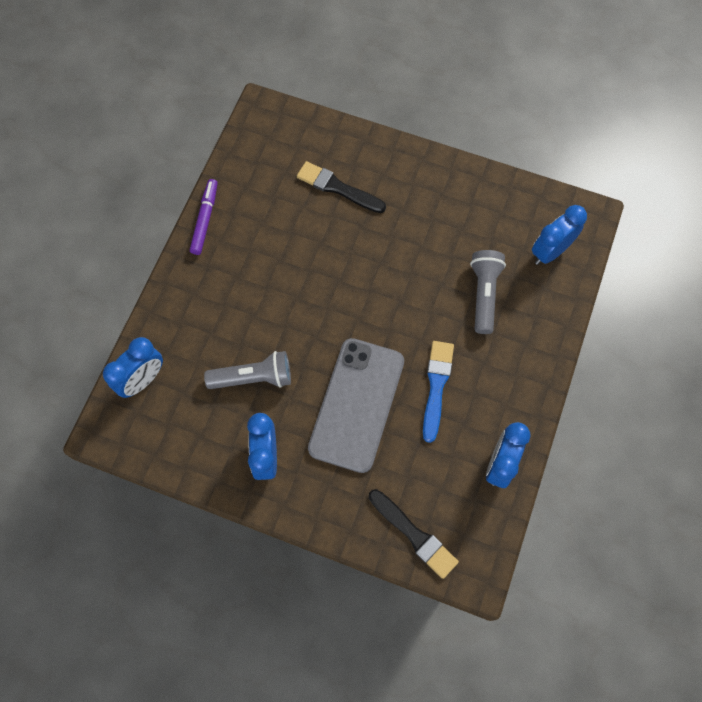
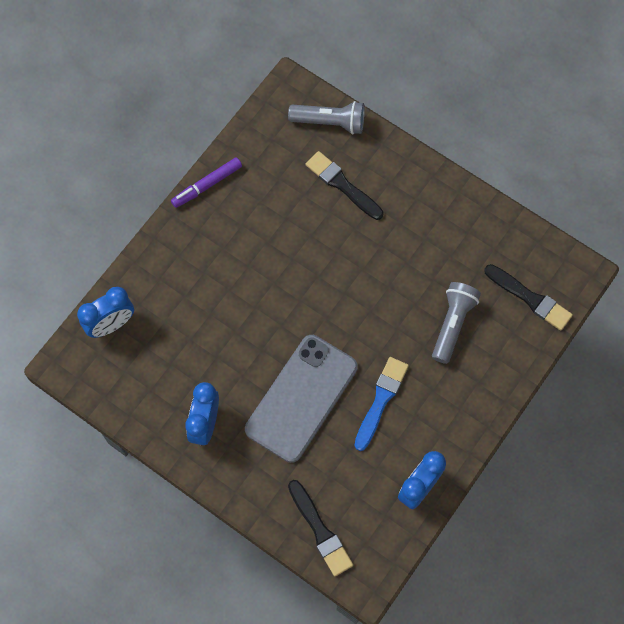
camera: 15 degrees right, 0 degrees up
(205, 219) = (207, 185): purple marker -> purple marker turned 150 degrees counterclockwise
(253, 377) = (213, 348): grey flashlight -> grey flashlight (330, 122)
(550, 251) = (530, 298): blue clock -> black brush

